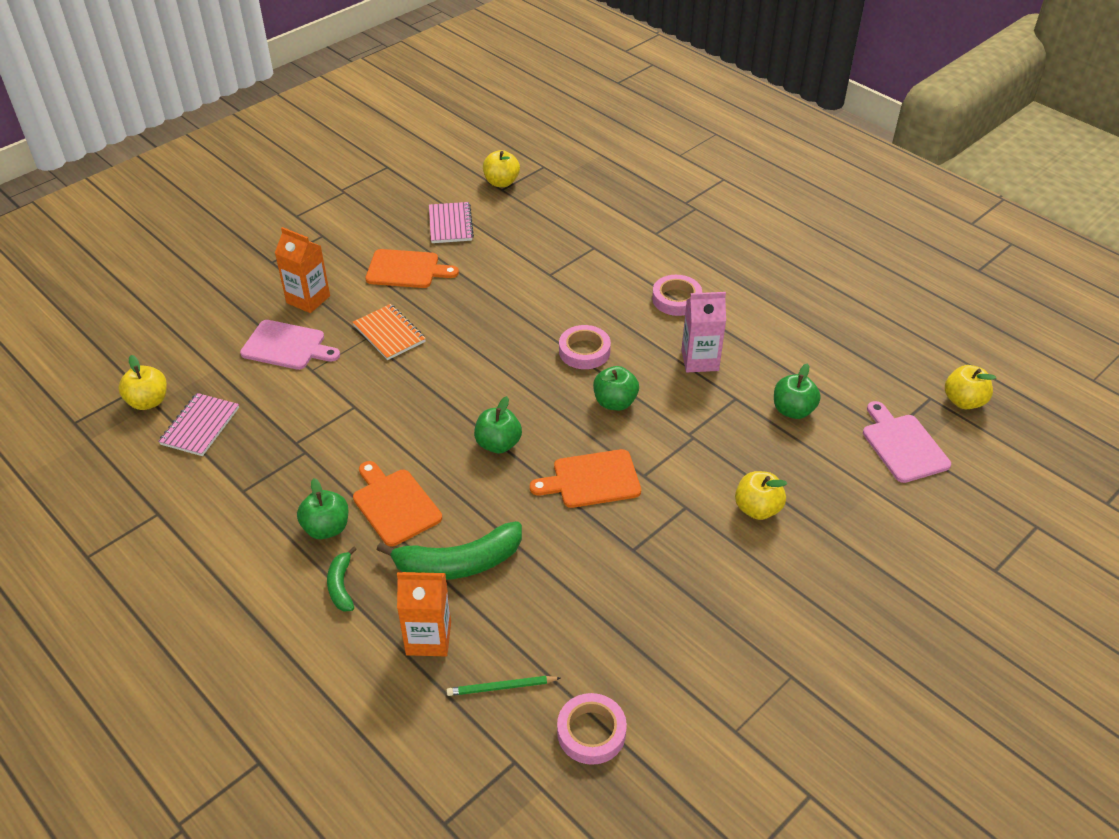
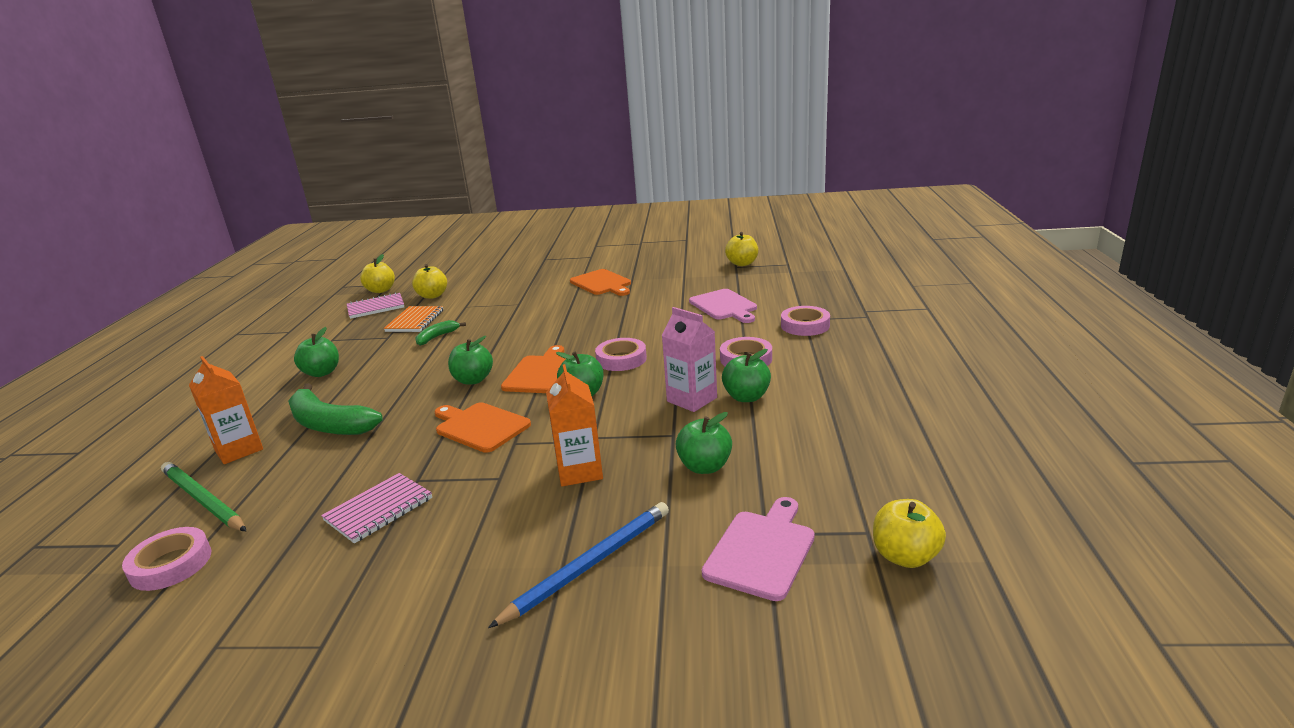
camera: 50 degrees right, 20 degrees down
(287, 346) = (477, 293): pink cutting board -> pink cutting board (724, 306)
(308, 299) = (527, 278): orange carton -> orange carton (579, 471)
(341, 585) = (270, 400): green banana -> green banana (437, 337)
(389, 334) = (532, 306): orange notebook -> orange notebook (415, 321)
(394, 504) = (367, 379): orange cutting board -> orange cutting board (540, 373)
(450, 224) = (669, 272): pink notebook -> pink notebook (379, 509)
(501, 687) = (203, 500): green pencil -> green pencil, size x1.70
(666, 240) = (805, 325): none -> pink tape
(731, 336) = (746, 397): none -> green apple
(757, 509) = (543, 512): yellow apple -> yellow apple (432, 296)
(839, 519) = (589, 564): none -> blue pencil

